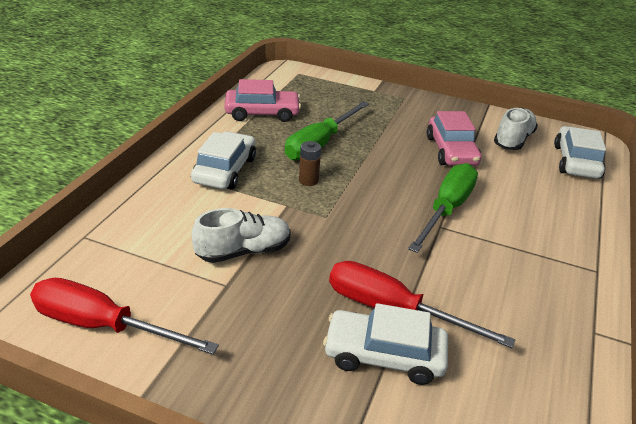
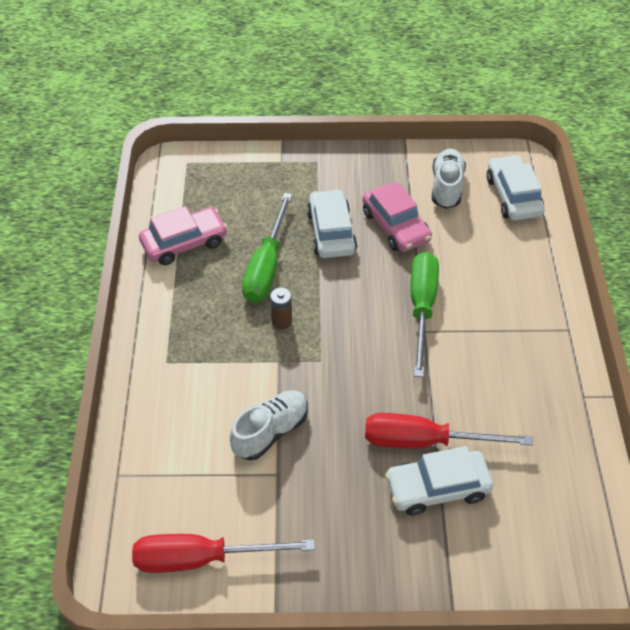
camera: 20 degrees left, 15 degrees up
(225, 170) = (195, 340): white car -> white car (331, 232)

